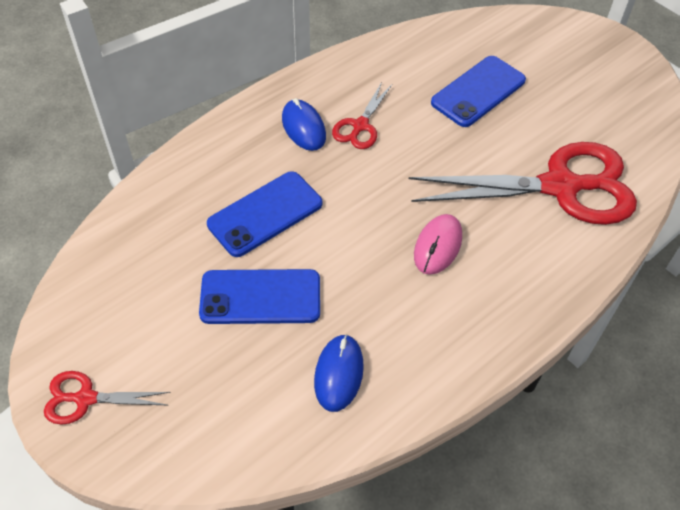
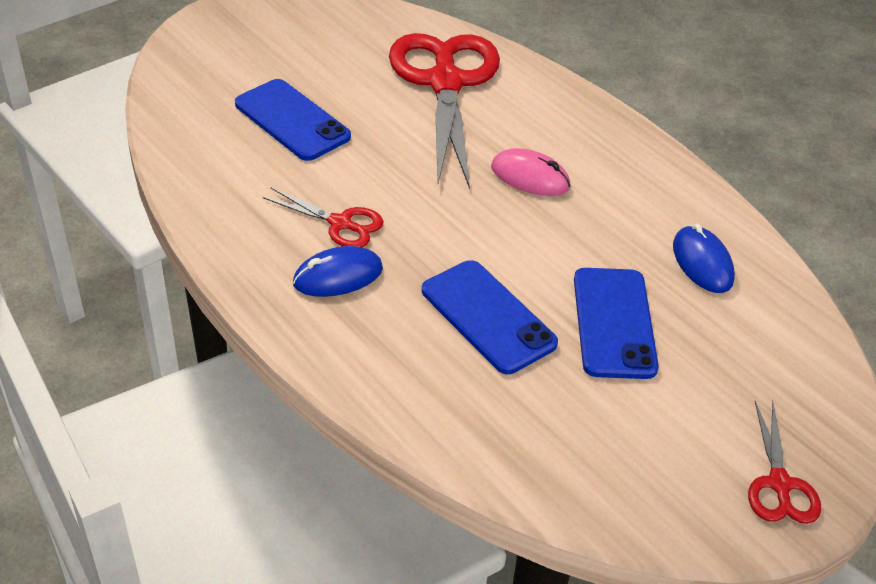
camera: 90 degrees left, 10 degrees down
(338, 374) = (702, 263): blue mouse -> blue mouse turned 60 degrees clockwise

